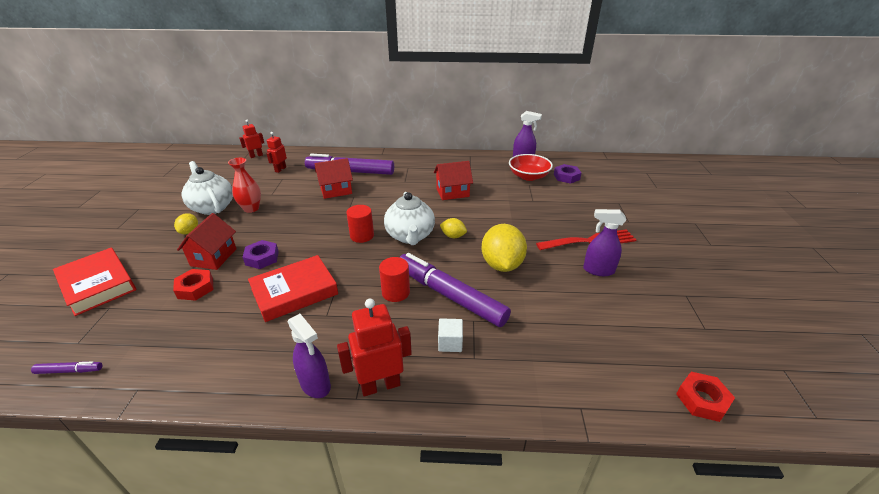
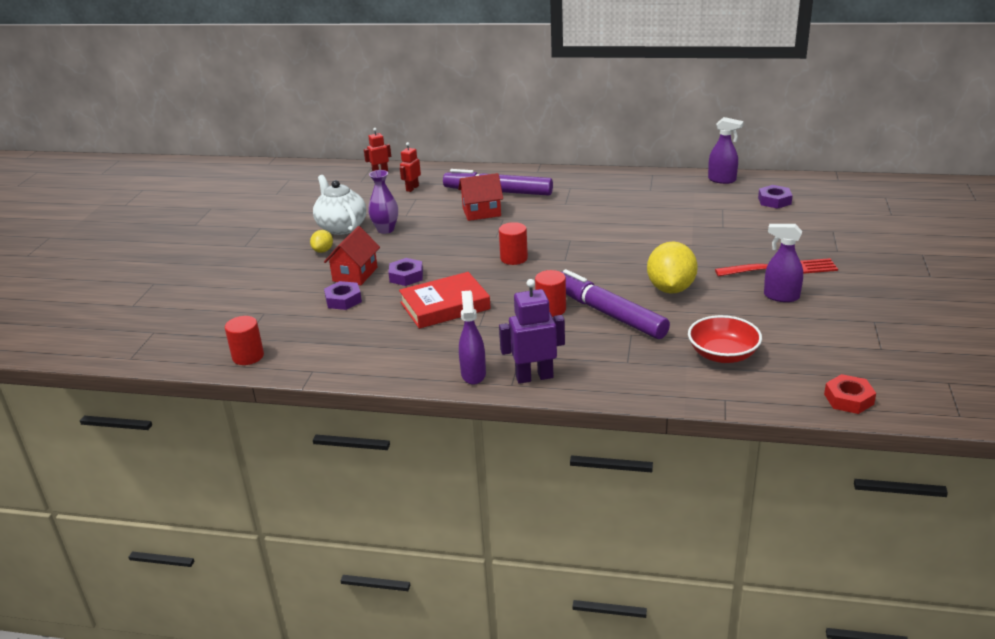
camera: 10 degrees right, 5 degrees down
(70, 371) = (248, 356): purple marker -> red cylinder
(98, 284) = (246, 294): red book -> none
(195, 288) = (343, 300): red nut -> purple nut
(251, 209) = (385, 229): red vase -> purple vase
(315, 384) = (473, 374): purple spray bottle -> purple spray bottle turned 150 degrees counterclockwise
(380, 385) = (534, 377): red robot -> purple robot
(410, 236) = (569, 260): white teapot -> none
(450, 343) = (604, 350): white cube -> none
(452, 192) = (623, 216): red house -> none
(453, 236) = (619, 261): yellow lemon -> none
(528, 176) = (724, 200): red bowl -> red bowl (723, 354)

